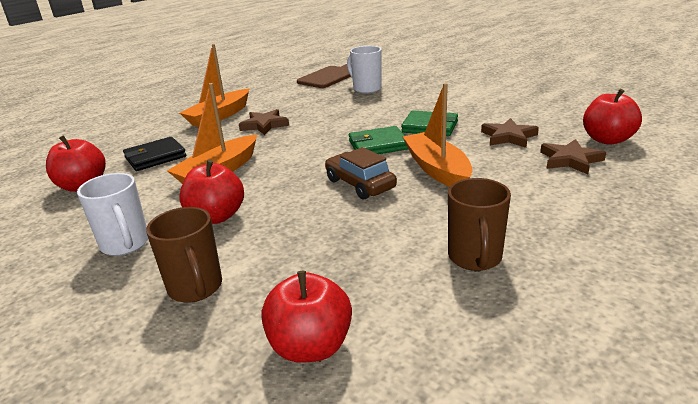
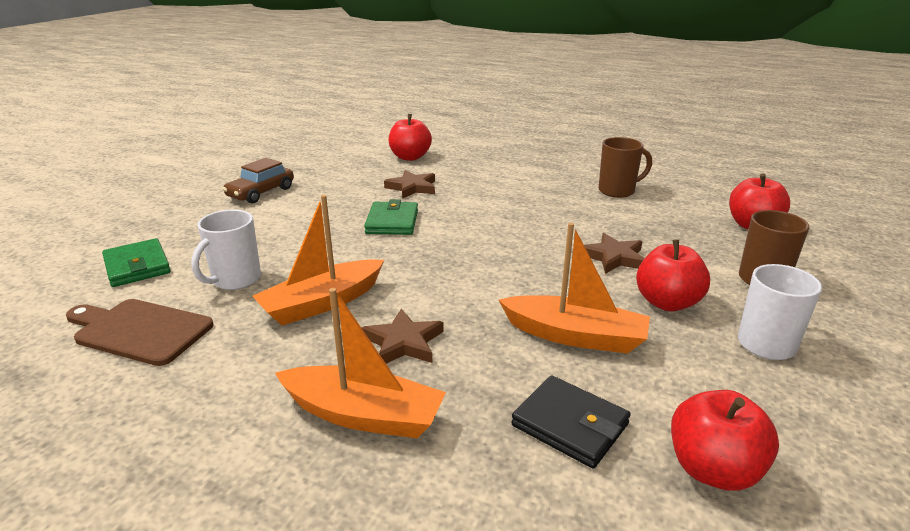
camera: 110 degrees left, 0 degrees up
(360, 184) = (546, 240): brown car -> brown car (261, 193)
(378, 145) = (451, 243): green wallet -> green wallet (137, 266)
(437, 169) = (496, 211): orange boat -> orange boat (322, 303)
(570, 160) = (454, 168): brown star -> brown star (614, 257)

